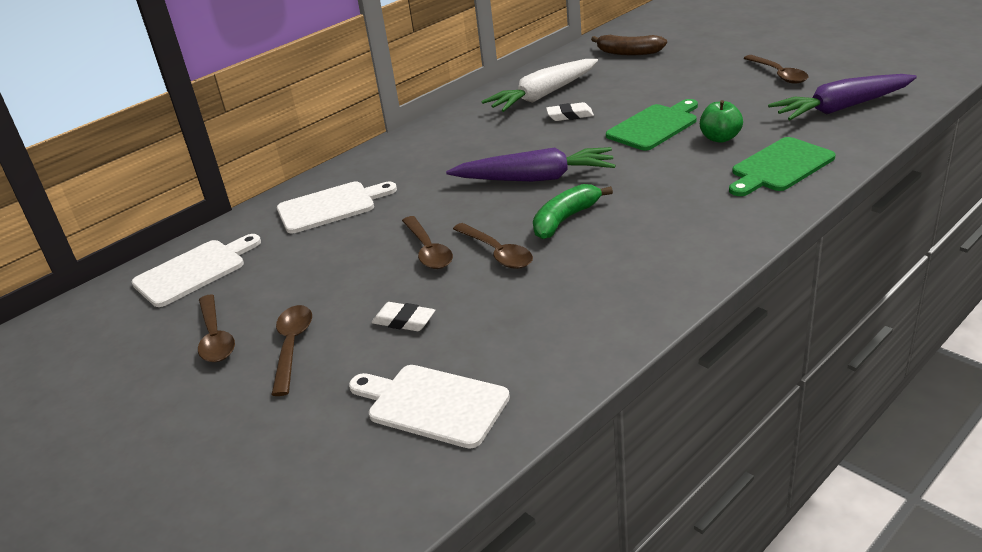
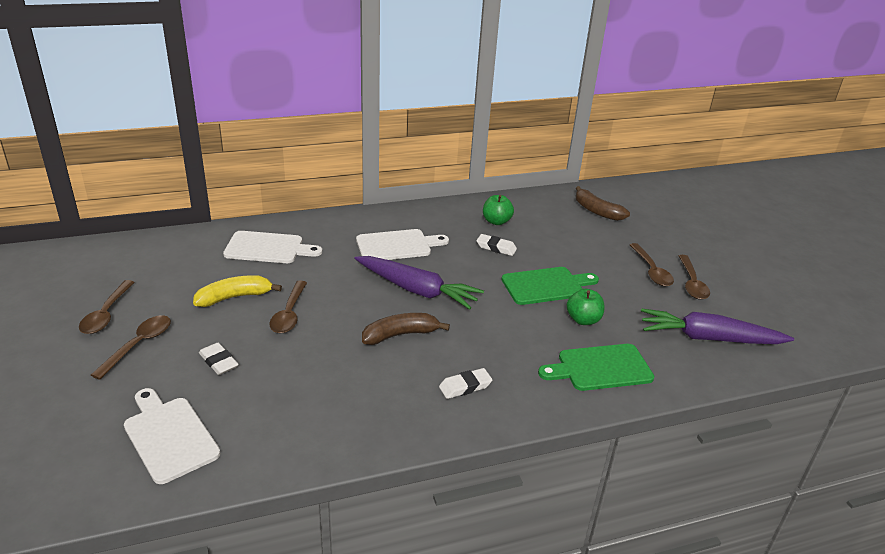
camera: 20 degrees right, 0 degrees up
(194, 271) = (144, 258): white cutting board -> white cutting board (397, 245)
(348, 261) = (234, 297): none -> yellow banana
(497, 253) = (328, 339): brown spoon -> brown spoon (651, 271)
(543, 95) = (496, 221): white carrot -> green apple
(565, 219) = (400, 335): green banana -> brown banana
(678, 232) = (465, 386): none -> white eraser

